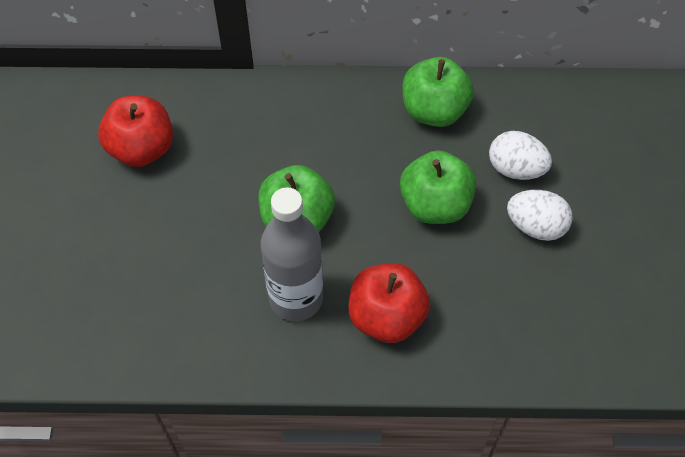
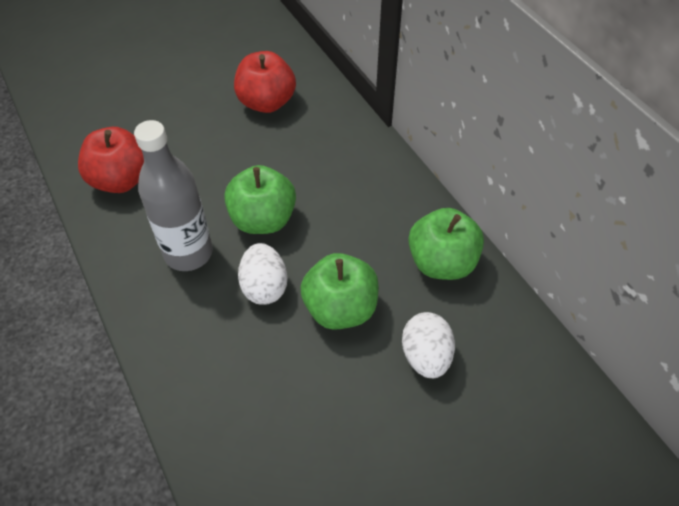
camera: 60 degrees right, 5 degrees down
(386, 317) = (204, 323): red apple -> red apple (121, 180)
(535, 226) = (371, 402): white egg -> white egg (264, 287)

